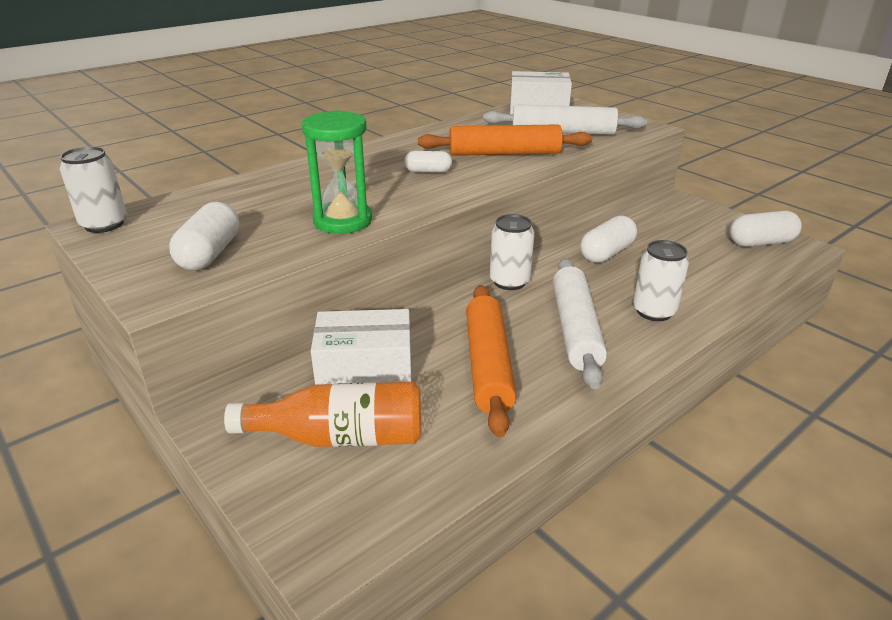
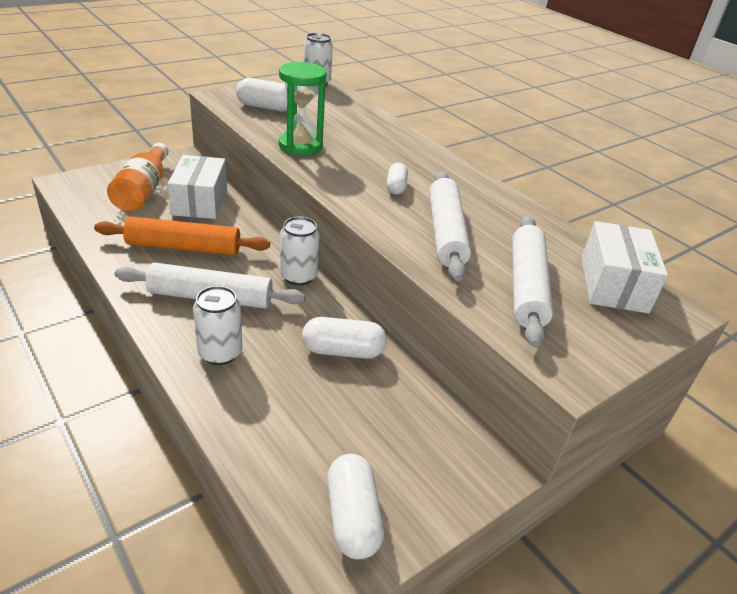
camera: 90 degrees right, 5 degrees up
(504, 153) = (445, 233): orange rolling pin -> white rolling pin
(606, 253) = (343, 351): white capsule -> white capsule turned 45 degrees counterclockwise

